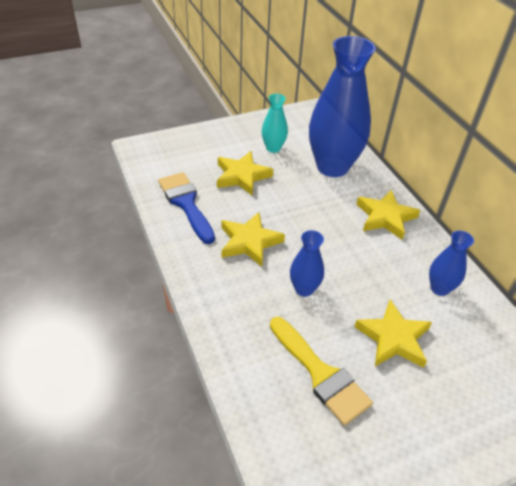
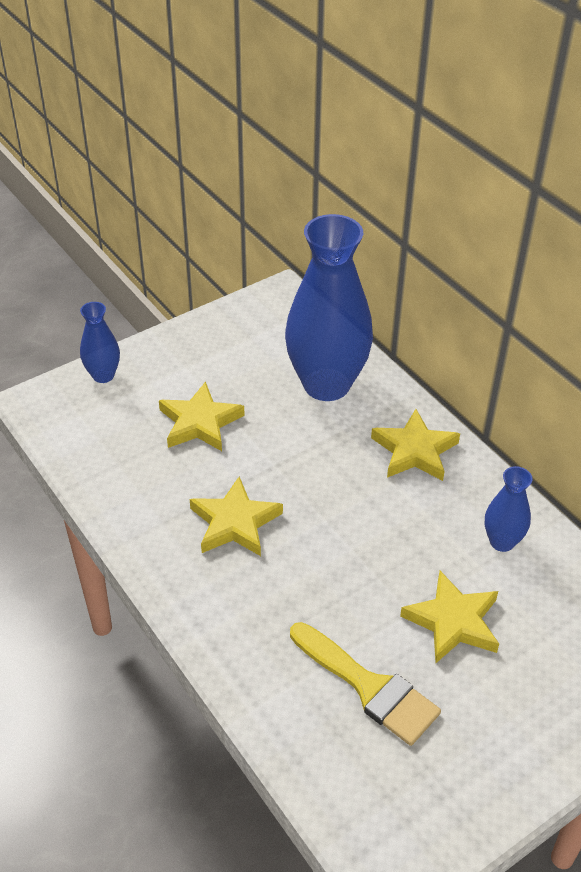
camera: 10 degrees left, 0 degrees up
(186, 203) = (130, 480): blue brush -> none
(273, 148) = (234, 369): turquoise vase -> none
(304, 289) = (324, 577): blue vase -> blue vase (103, 375)

